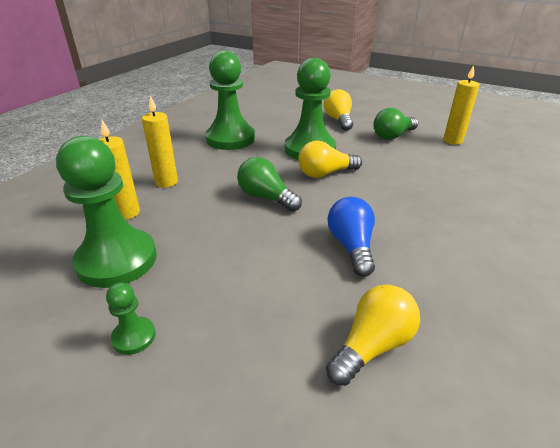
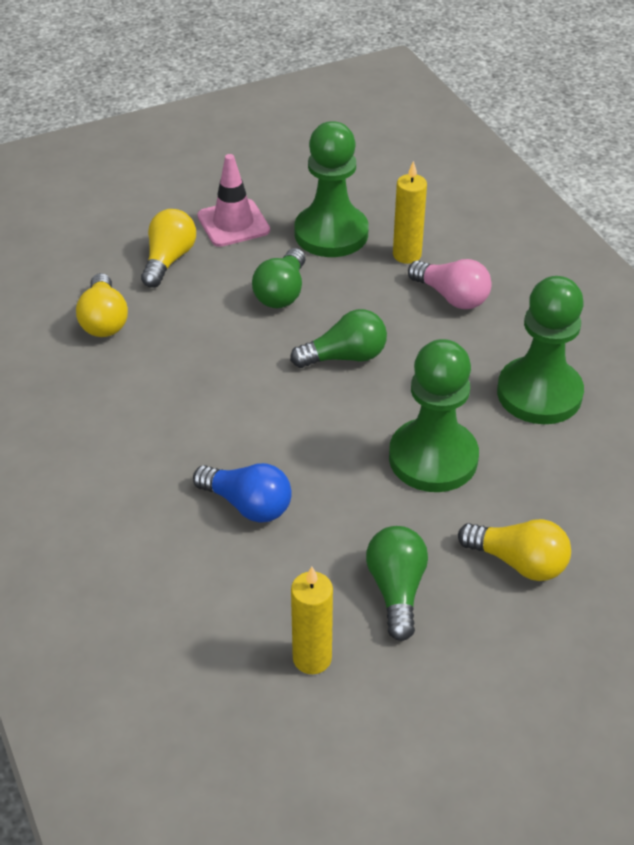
camera: 125 degrees right, 10 degrees up
(134, 337) = (233, 223): green pawn -> pink traffic cone
(166, 182) = (451, 297): yellow candle -> pink light bulb
(224, 251) = (282, 292): none -> green light bulb
(325, 173) = (351, 434): yellow light bulb -> yellow light bulb (169, 260)
(351, 246) = (204, 372): blue light bulb -> blue light bulb (247, 505)

